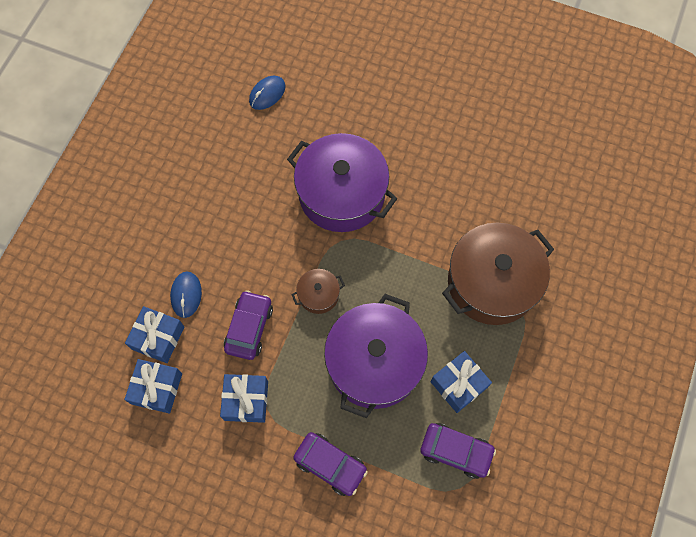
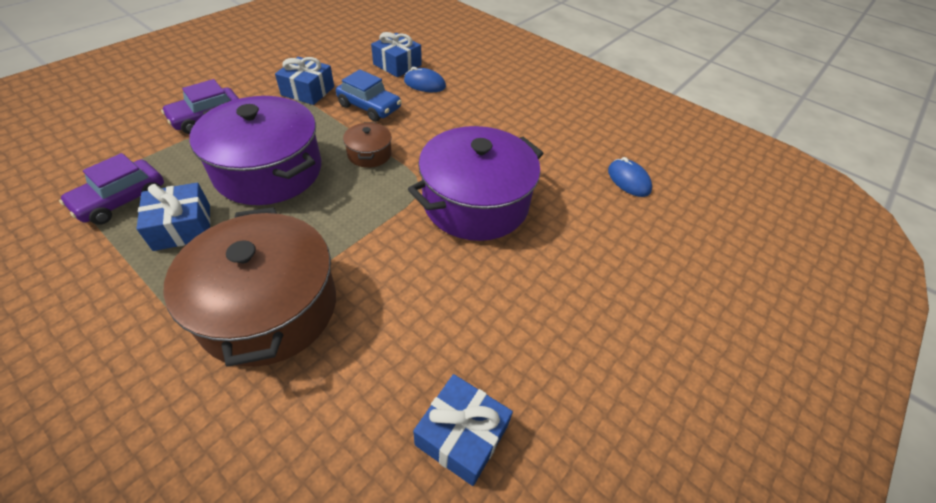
camera: 105 degrees right, 20 degrees down
(157, 388) = (357, 56): blue gift -> blue gift (461, 435)
(249, 328) = (369, 107): purple car -> blue car

